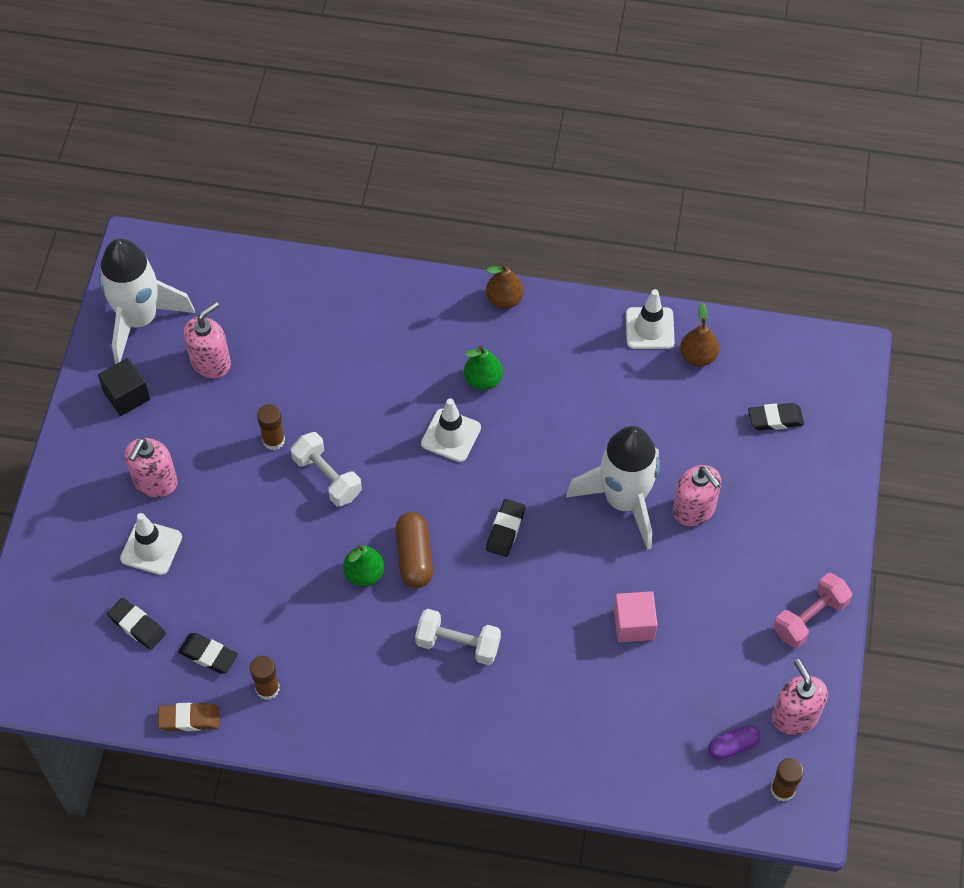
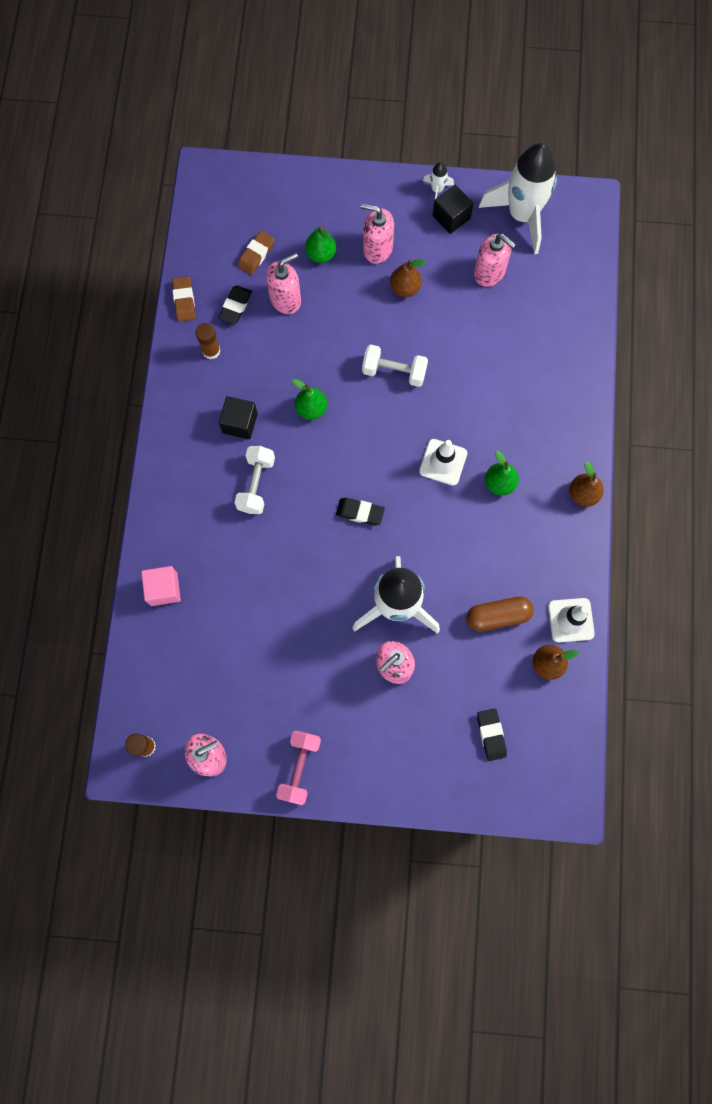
camera: 85 degrees right, 15 degrees up
(85, 407) = (437, 190): none -> white rocket
(137, 626) = (256, 255): black eraser -> brown eraser
(151, 548) = (321, 254): white traffic cone -> green pear
(208, 594) = (285, 299): none -> pink soap dispenser
(216, 455) = (405, 288): none -> brown pear
(273, 440) = (423, 328): brown glue stick -> none
(327, 477) = (394, 372): white dumbbell -> white dumbbell turned 60 degrees clockwise
(373, 659) = (240, 423): none -> black cube
(414, 556) = (330, 444): brown capsule -> brown capsule (497, 616)
(634, 624) = (283, 620): pink cube -> pink cube (164, 589)
(733, 746) = (181, 705): purple capsule -> none
(810, 618) = (299, 768): pink dumbbell -> pink dumbbell turned 60 degrees clockwise

